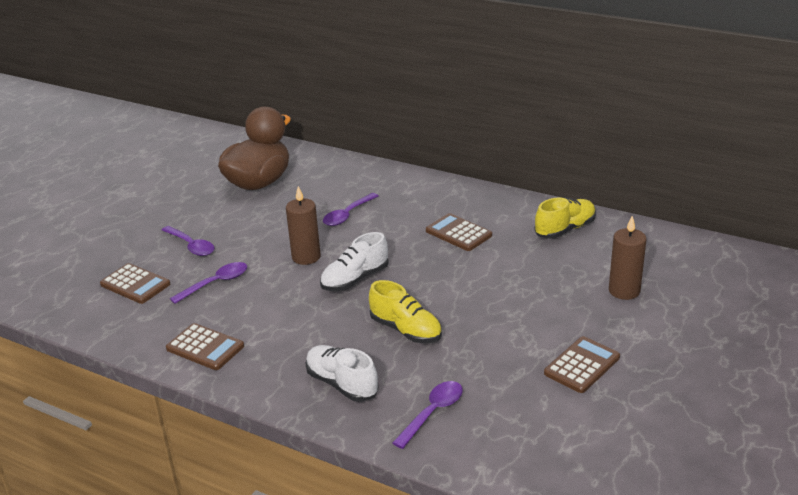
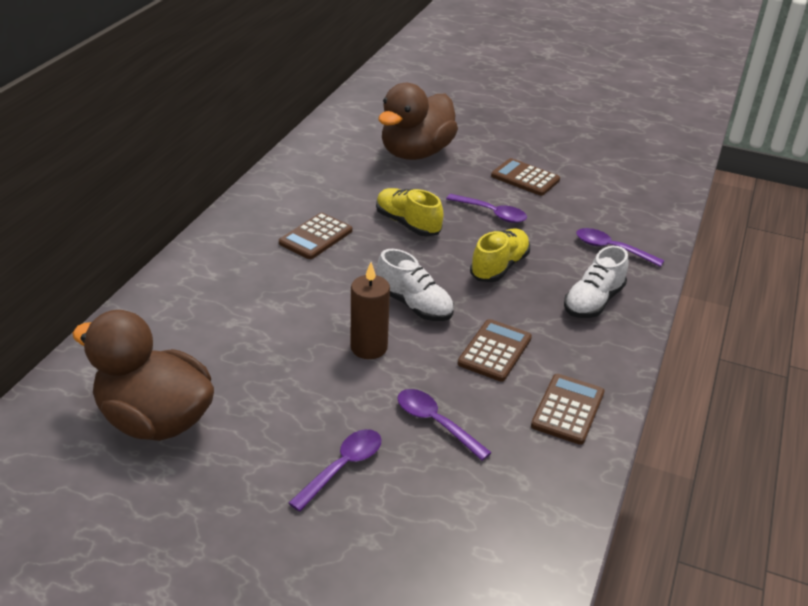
camera: 100 degrees left, 5 degrees up
(135, 284) = (448, 511): brown calculator -> brown calculator (494, 351)
(347, 215) = (266, 321): purple spoon -> purple spoon (491, 213)
(565, 229) = (311, 175): yellow shoe -> yellow shoe (408, 224)
(624, 291) = (416, 153): brown candle -> brown duck

